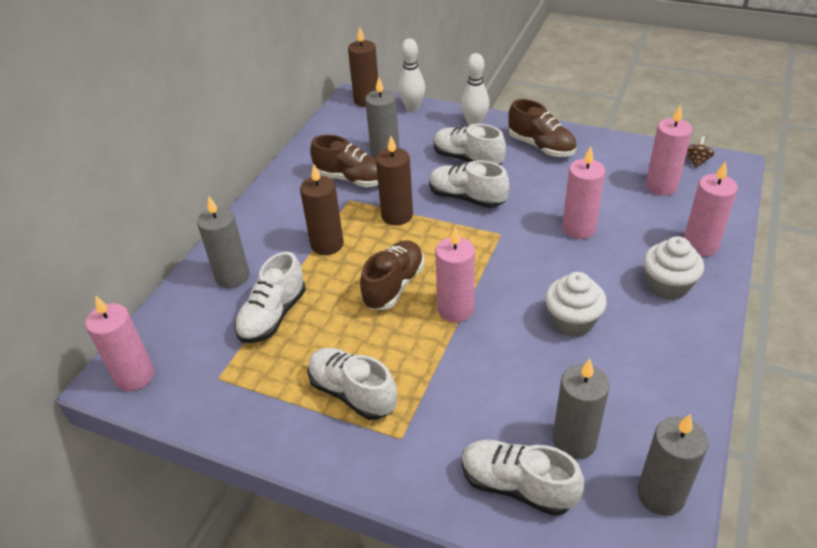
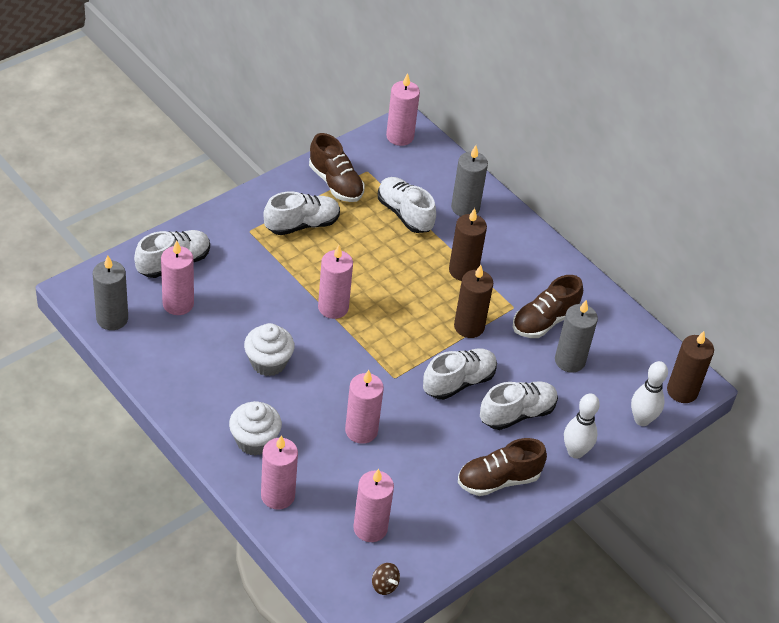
camera: 110 degrees right, 5 degrees up
(394, 286) = (385, 287): brown shoe -> brown shoe (335, 183)
(574, 441) = (178, 304): grey candle -> pink candle

